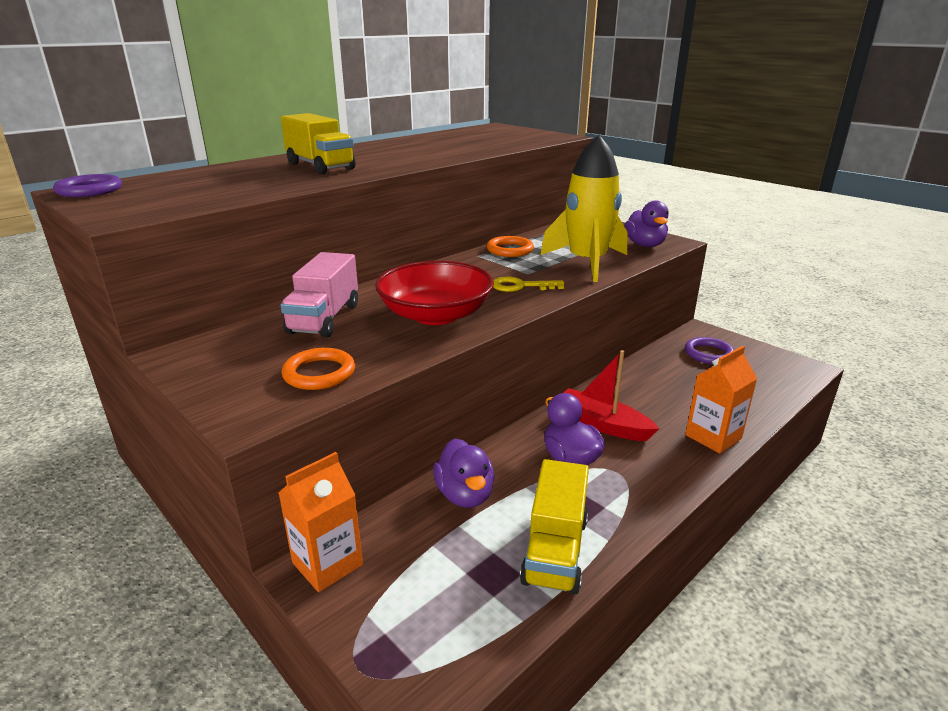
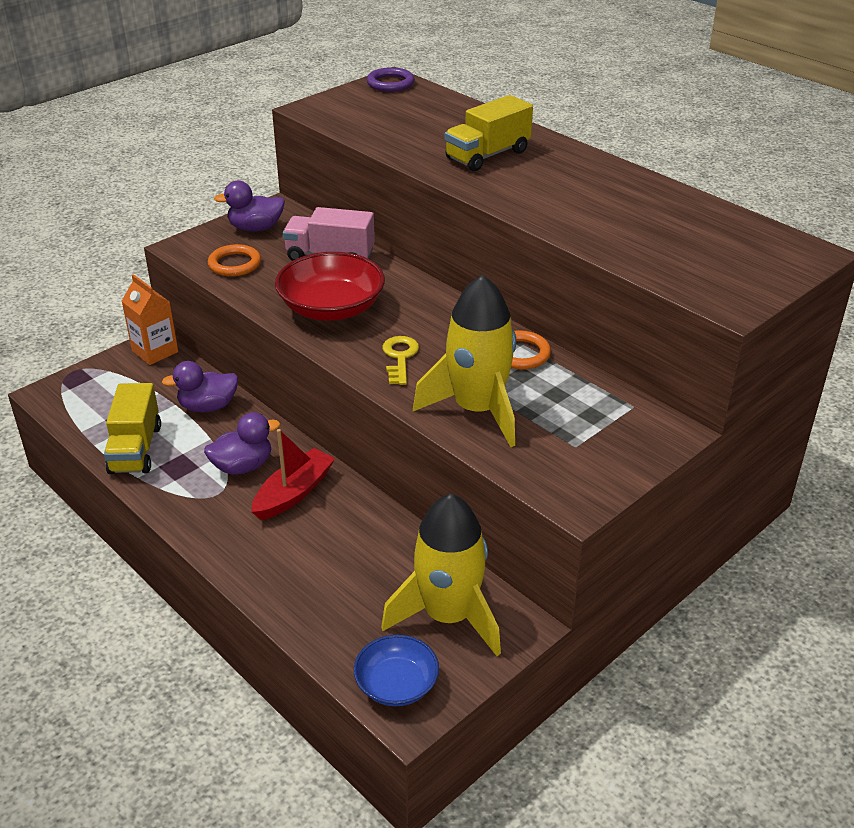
camera: 90 degrees right, 10 degrees up
(555, 550) = (135, 449): yellow truck -> yellow truck turned 105 degrees counterclockwise
(645, 245) = (556, 470): purple duck -> purple duck (255, 228)
(708, 354) = (448, 616): purple ring -> yellow rocket
(713, 437) = (259, 572): orange carton -> none
(784, 372) = (396, 684): none -> blue bowl

